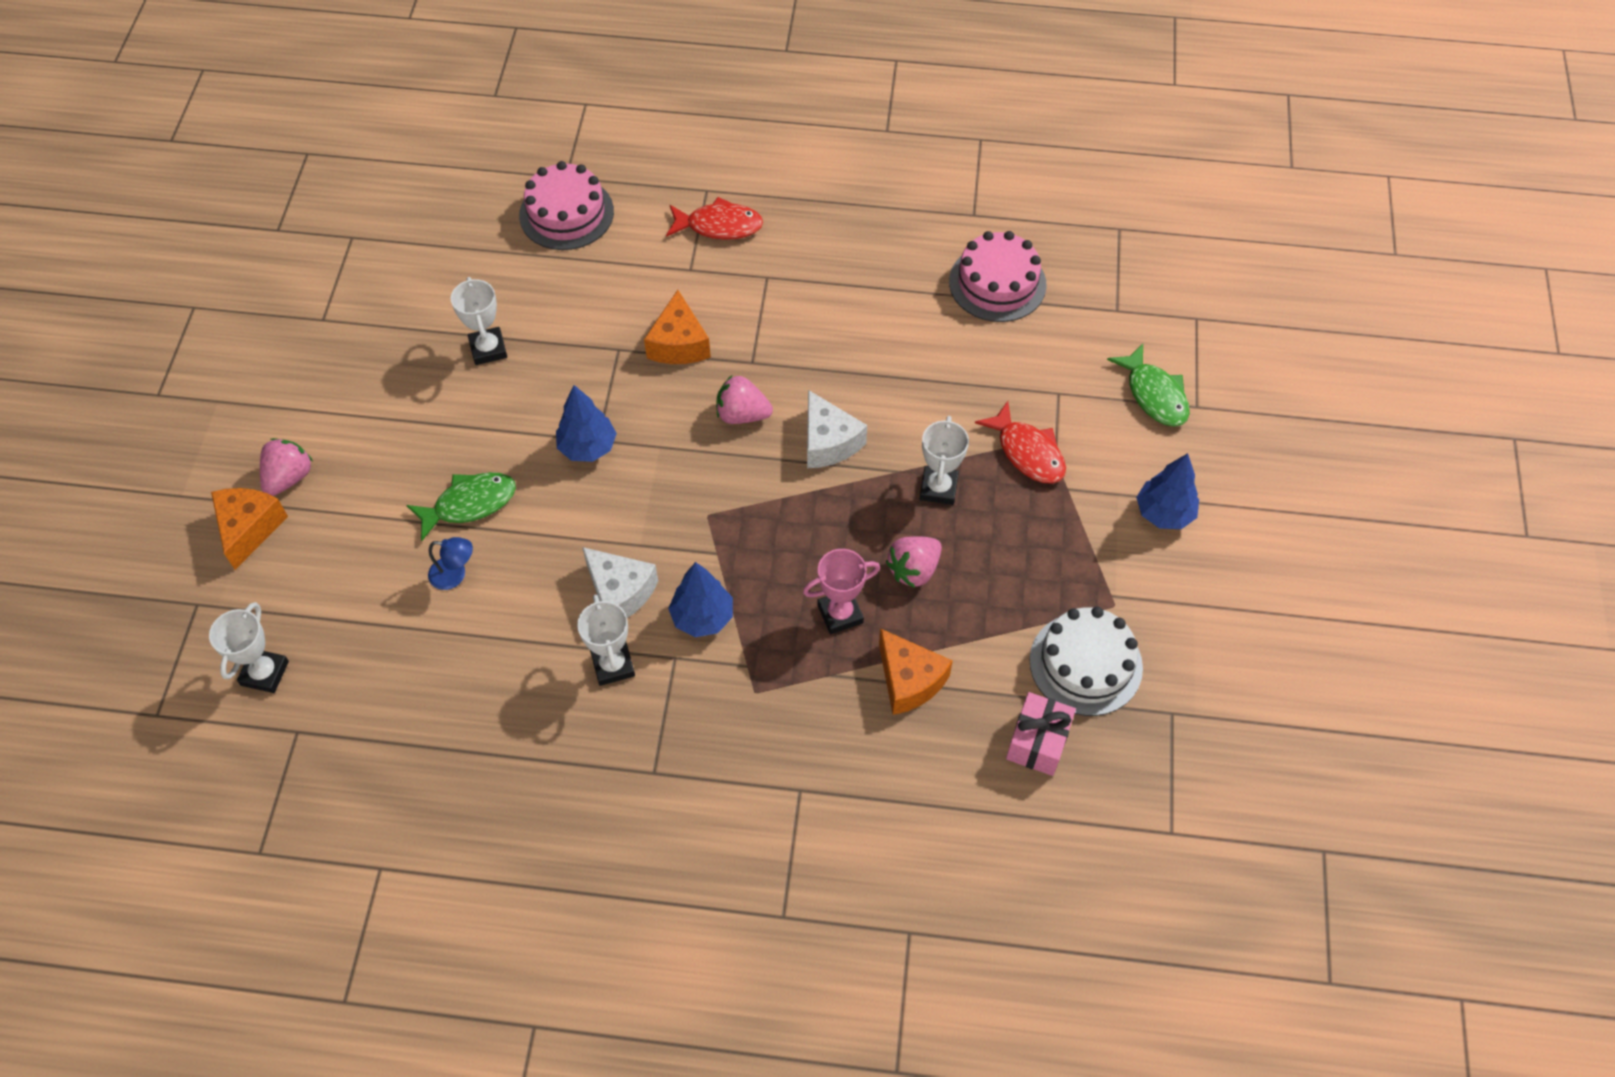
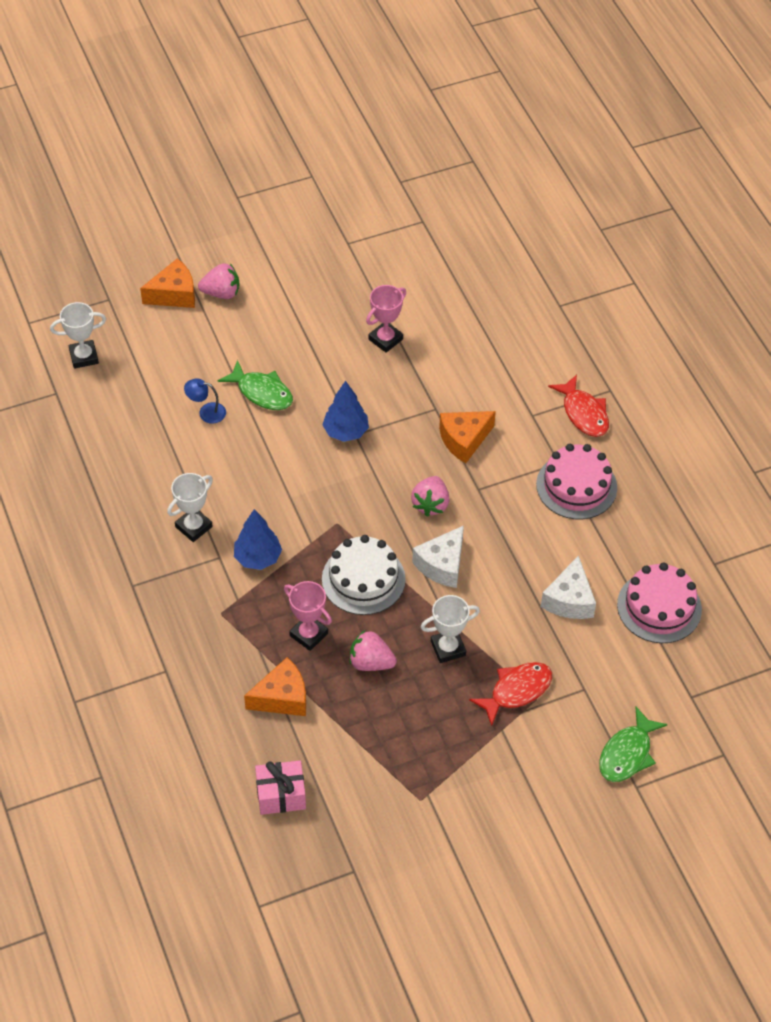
camera: 60 degrees right, 5 degrees down
(455, 575) = (206, 412): blue lamp -> blue lamp turned 120 degrees clockwise
(488, 349) = (385, 339): white trophy -> pink trophy
(566, 213) = (528, 322): pink cake -> pink cake (576, 486)
(620, 592) = (248, 504): white cheese -> white cheese (569, 600)
(742, 414) = (430, 504): pink strawberry -> pink strawberry turned 150 degrees counterclockwise
(909, 680) = (282, 697): orange cheese -> orange cheese turned 135 degrees counterclockwise
(1027, 452) = (516, 691): red fish -> red fish turned 150 degrees counterclockwise
(1085, 664) = (360, 800): white cake -> white cake (363, 579)
(1164, 513) = (521, 801): blue tree -> none

